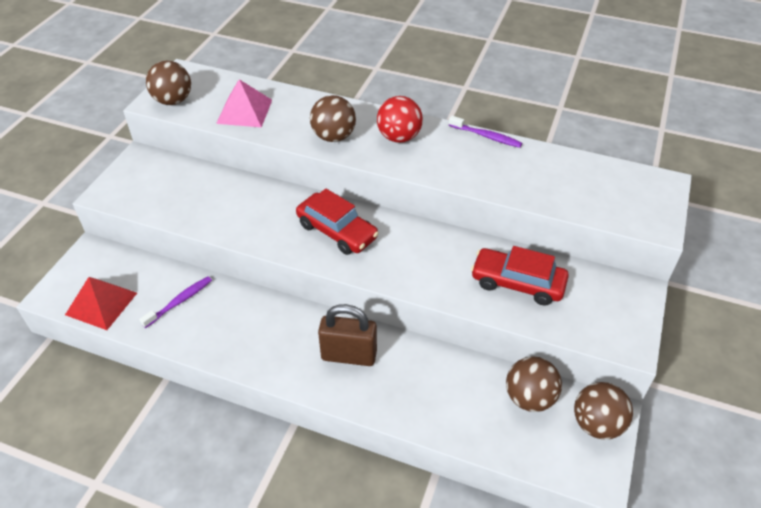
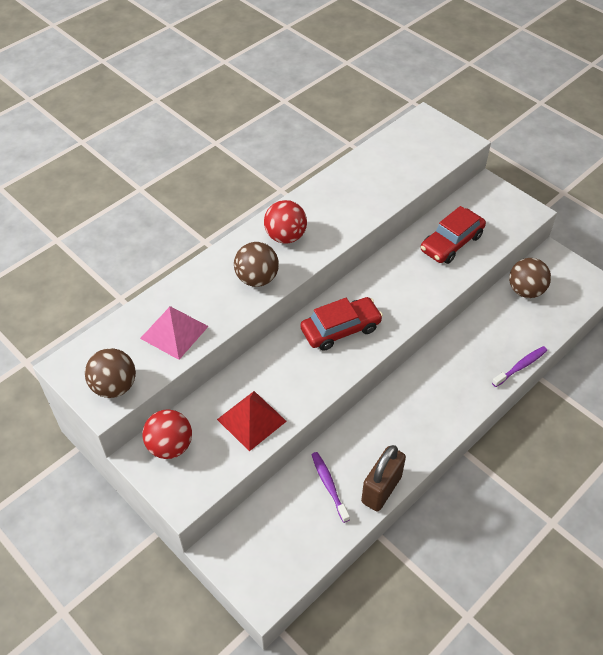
camera: 65 degrees left, 5 degrees up
(101, 303) = (298, 553): red pyramid -> red pyramid (251, 420)
(155, 169) = (170, 446): none -> red ball
(349, 355) = (445, 380): brown padlock -> brown padlock (381, 489)
(486, 136) = (318, 184): purple toothbrush -> purple toothbrush (520, 366)
(596, 424) = (558, 266): brown ball -> none

